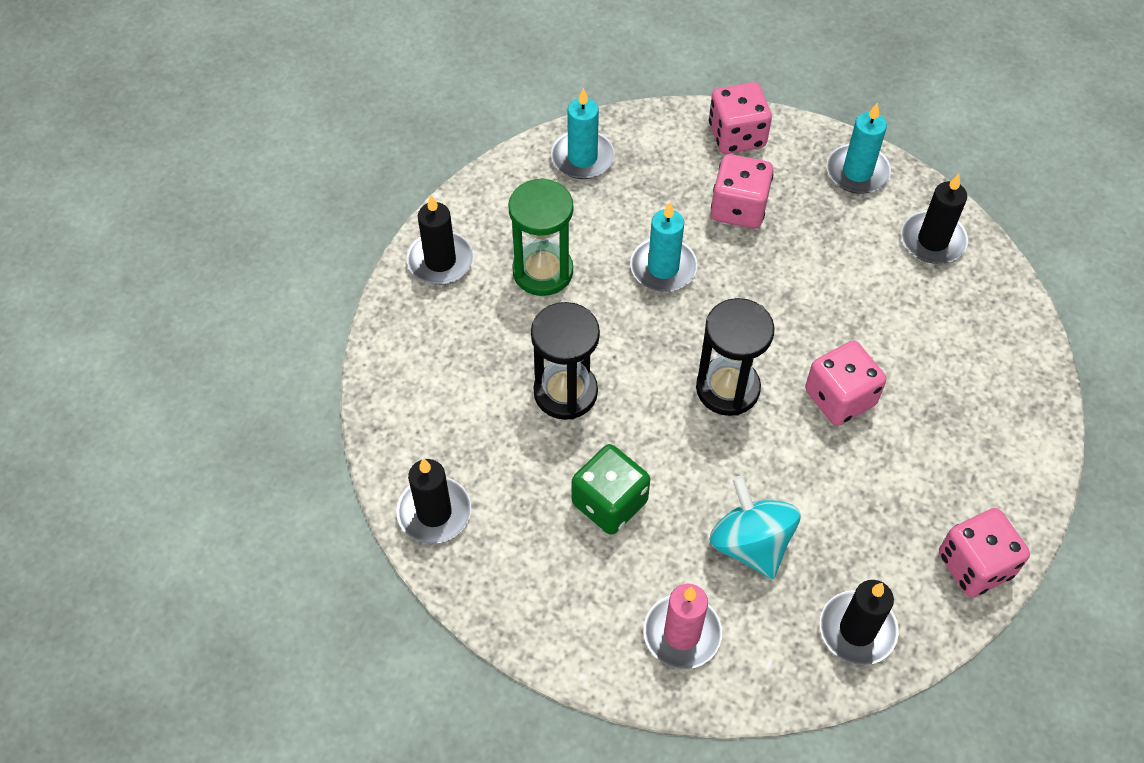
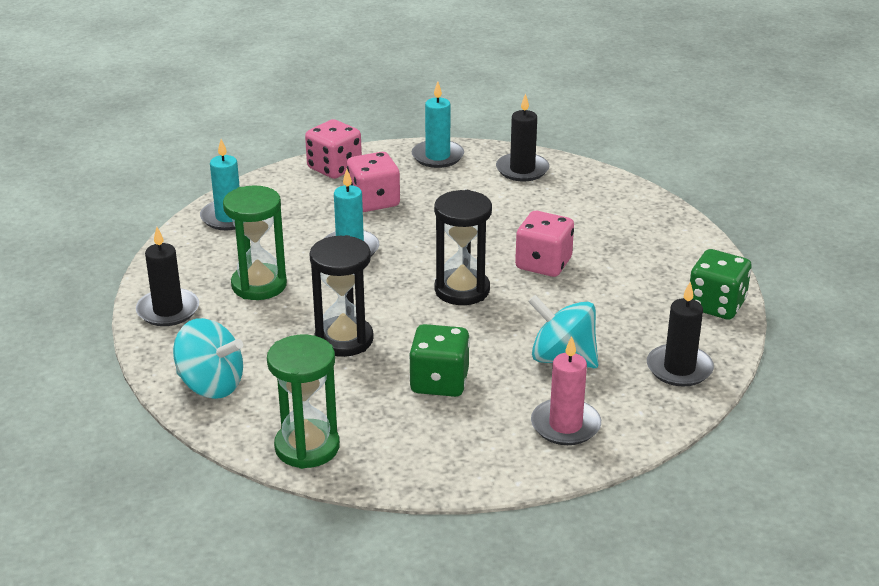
camera: 35 degrees left, 25 degrees down
(409, 382) = (211, 385): none -> turquoise spinning top
(434, 512) = (307, 447): black candle -> green hourglass
(975, 565) = (716, 305): pink dice -> green dice

